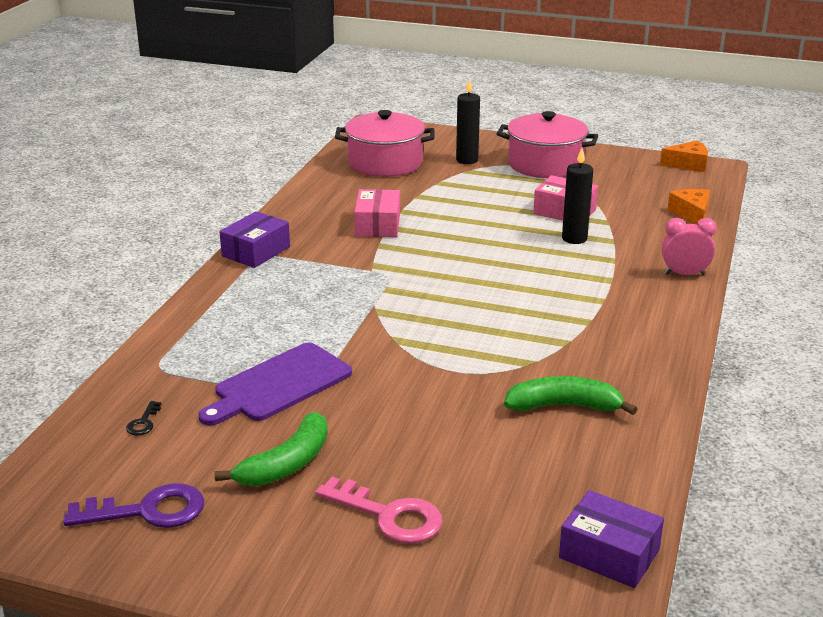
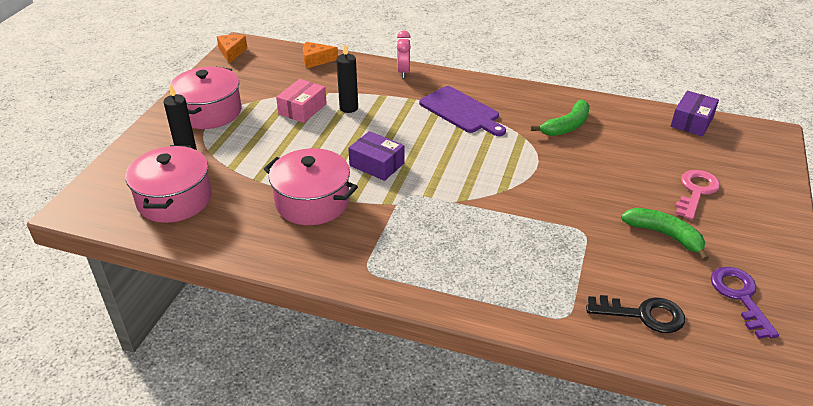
camera: 90 degrees left, 10 degrees up
(143, 422) = (643, 315): black key -> black key, size x2.17
(256, 251) = (358, 275): purple box -> purple box (377, 164)
(279, 385) = (573, 245): purple cutting board -> purple cutting board (461, 111)
(377, 225) = (312, 202): pink box -> pink pot
(564, 406) = (566, 126): green banana -> green banana turned 135 degrees counterclockwise

